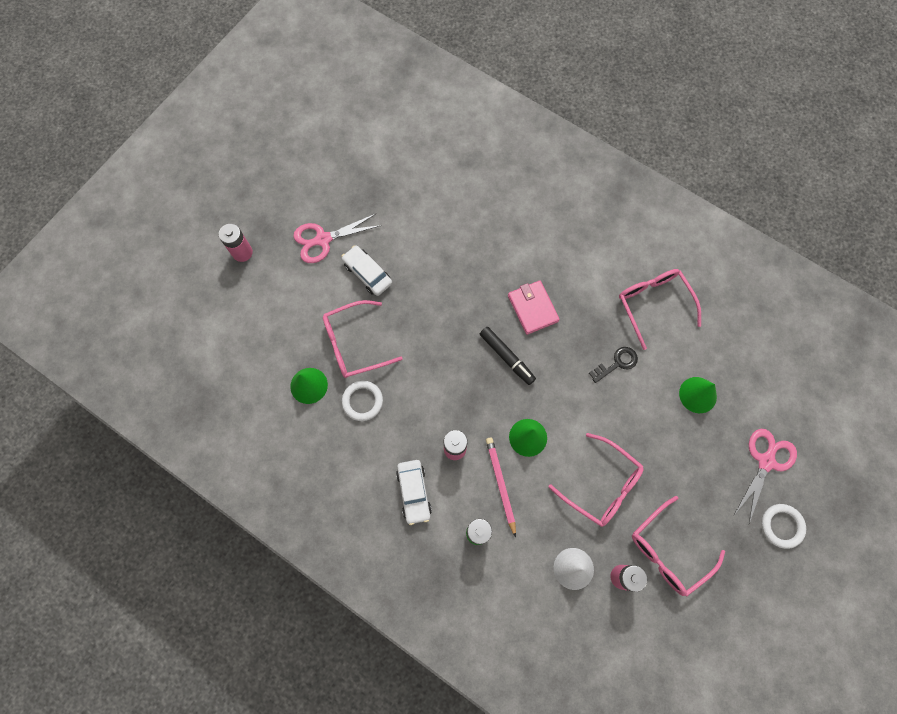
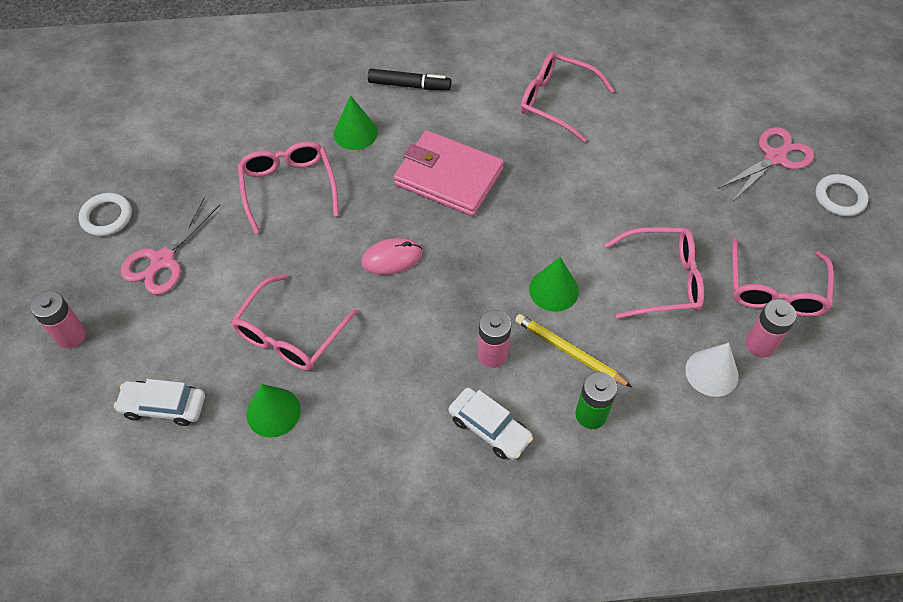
camera: 40 degrees left, 15 degrees down
(362, 401) = (350, 382): white ring -> white ring (106, 217)
(367, 273) = (244, 259): white car -> white car (164, 406)
(430, 242) = (288, 187): none -> pink glasses
(450, 339) = (392, 258): none -> pink mouse
(500, 484) = (569, 352): pink pencil -> yellow pencil
(507, 357) = (464, 235): black marker -> black marker (409, 85)
(533, 308) = (448, 177): pink wallet -> pink wallet, size x1.53
(617, 363) = (572, 169): black key -> none
(697, 395) = (666, 146): green cone -> green cone (355, 133)
(766, 461) = (774, 157): pink scissors -> pink scissors turned 60 degrees clockwise

